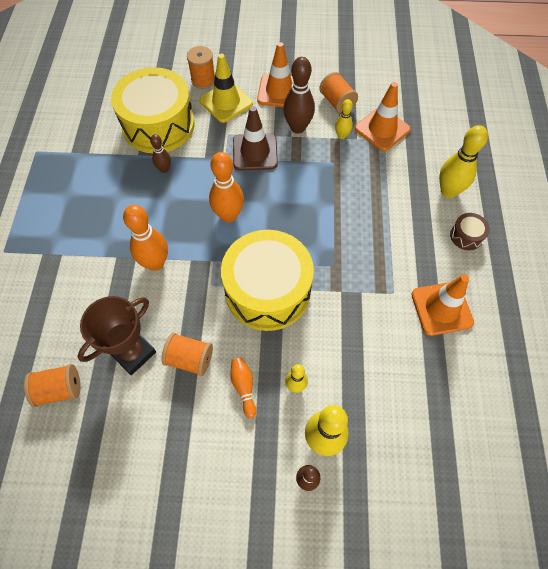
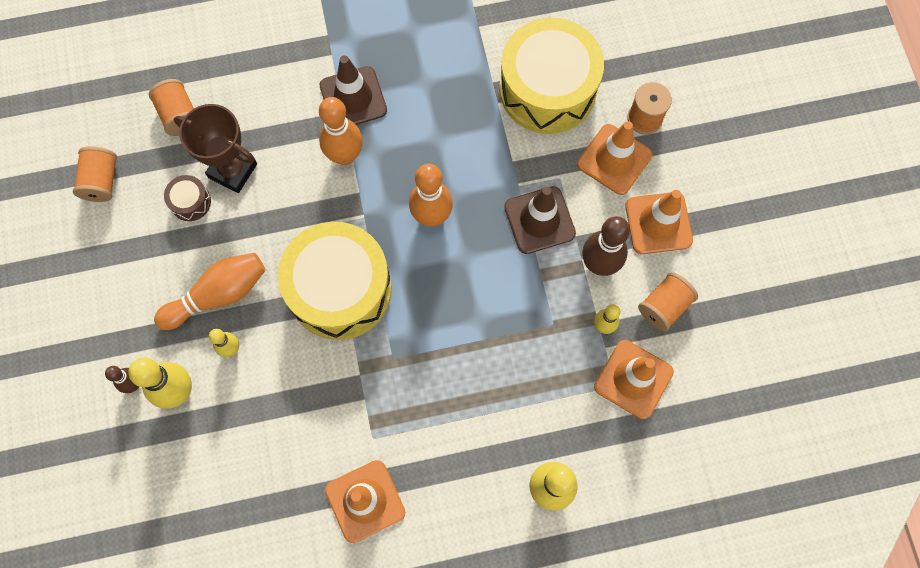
camera: 75 degrees right, 10 degrees up
(108, 247) = (353, 98): none -> brown traffic cone
(164, 169) = (479, 120): brown bowling pin -> none
(189, 359) = (238, 230): orange spool -> orange spool (101, 181)
(226, 102) = (614, 159): yellow traffic cone -> orange traffic cone
(244, 387) = (218, 295): orange bowling pin -> orange bowling pin, size x1.80
(466, 236) = (481, 521): brown drum -> brown drum (190, 202)

